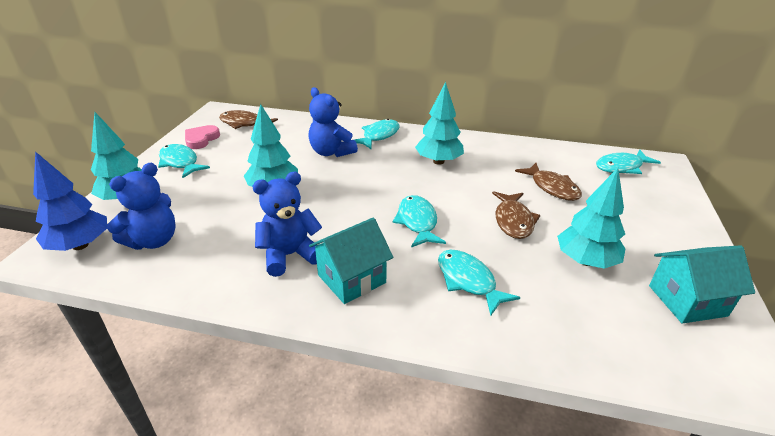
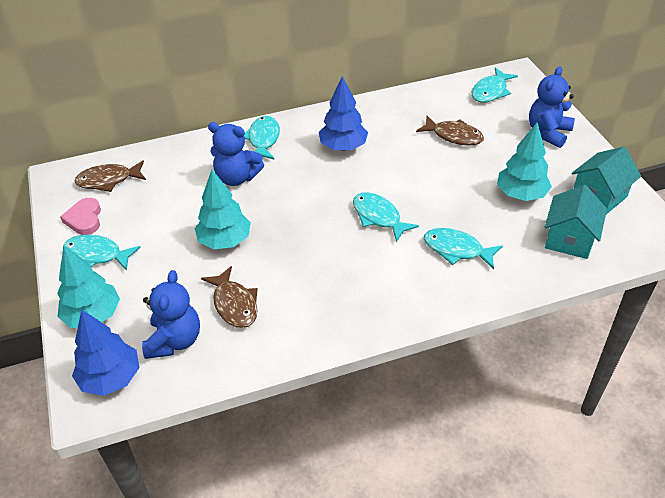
camera: 30 degrees left, 10 degrees up
(290, 255) = (307, 295): blue teddy bear -> blue teddy bear (548, 133)
(351, 279) = (374, 290): turquoise house -> turquoise house (569, 239)
(438, 161) = (343, 147): turquoise tree -> blue tree
(513, 221) = (448, 182): brown fish -> brown fish (234, 304)

